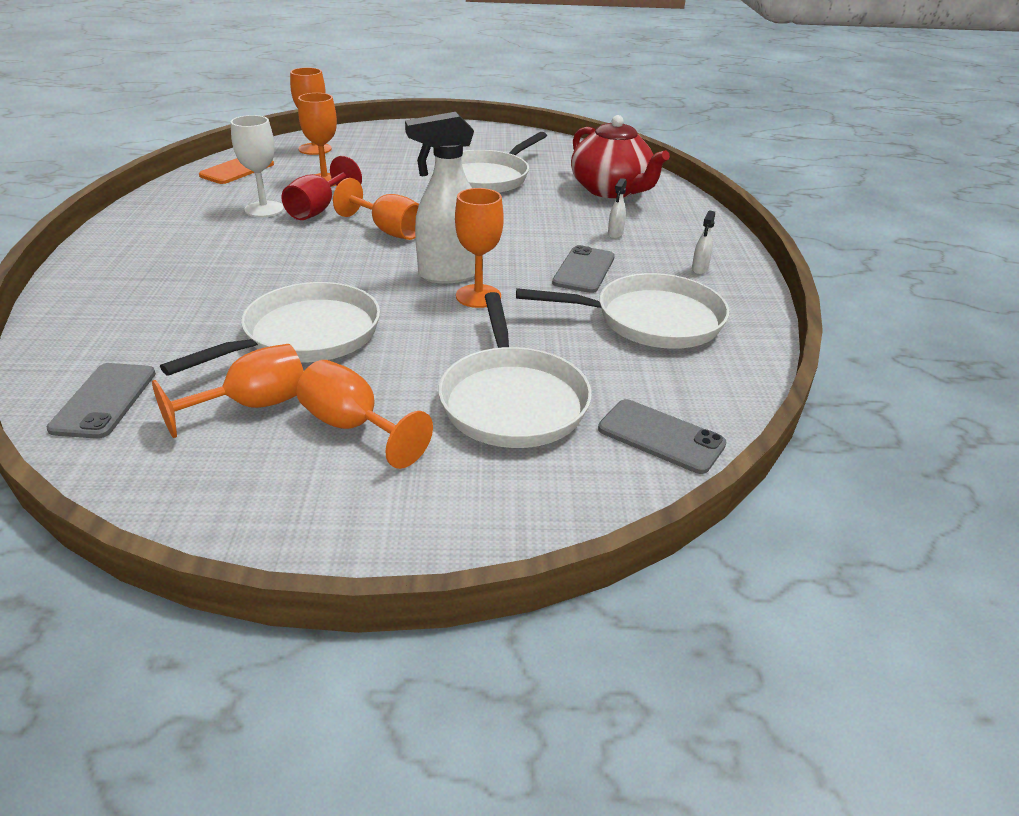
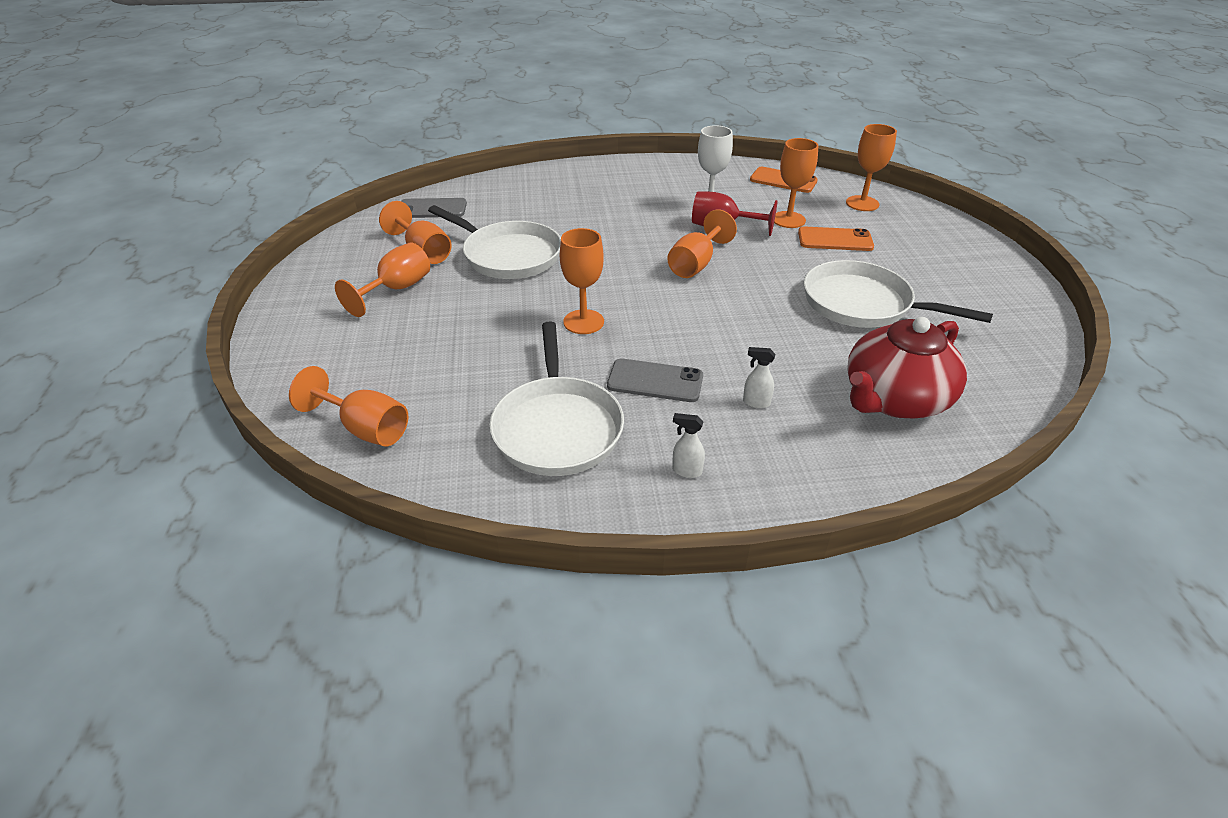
camera: 85 degrees right, 5 degrees up
(376, 169) = (835, 240): none -> orange phone
(448, 274) = (620, 303): white spray bottle -> none
(512, 400) = (422, 350): white pan -> none
(661, 436) = (365, 429): grey phone -> orange goblet

